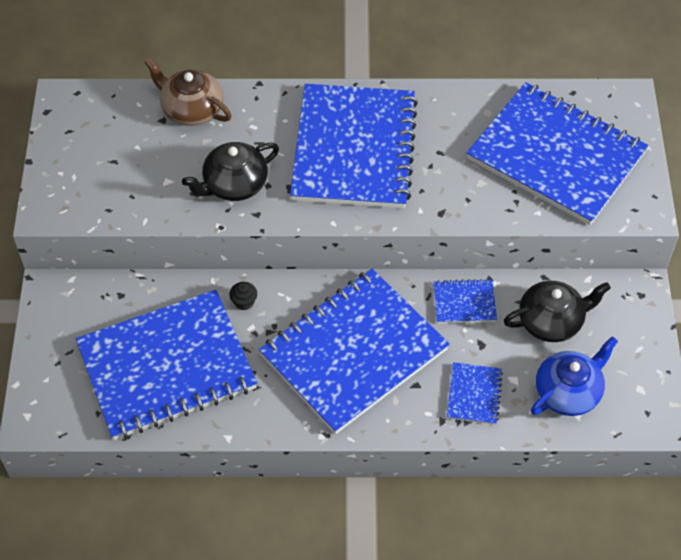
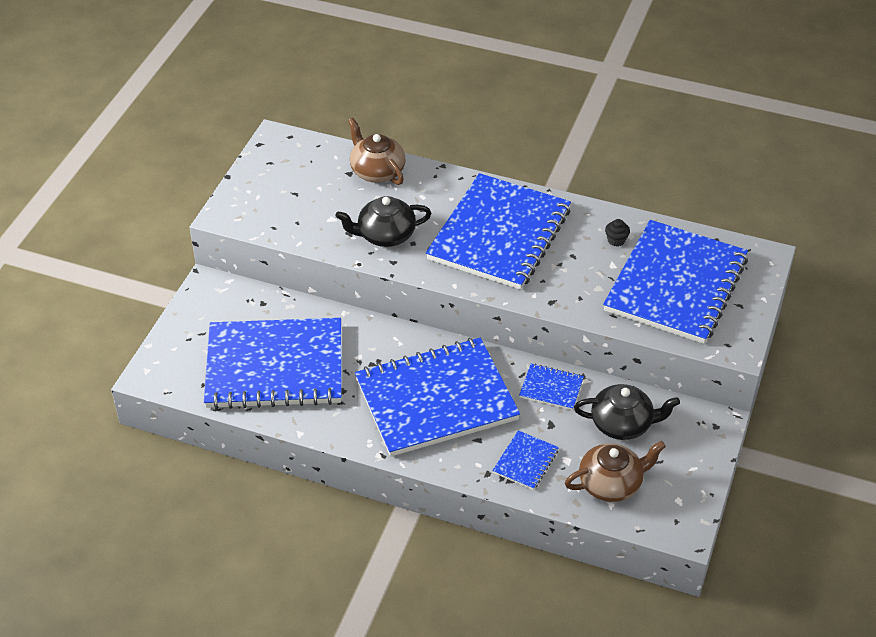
camera: 20 degrees right, 10 degrees down
(244, 302) = (361, 336): black cupcake -> black cupcake (616, 240)
(556, 156) = (675, 284): blue notebook -> blue notebook turned 60 degrees clockwise
(568, 392) = (611, 484): blue teapot -> brown teapot

